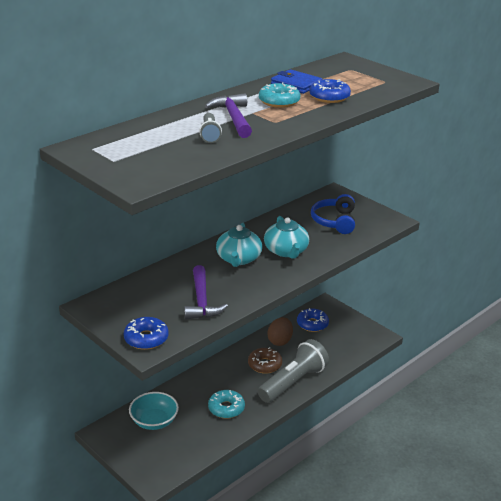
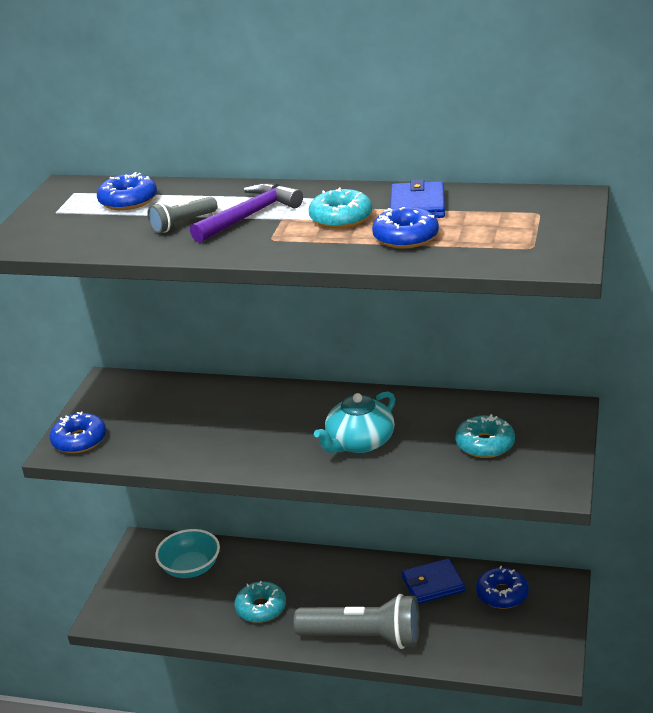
camera: 60 degrees right, 0 degrees up
(142, 138) = (128, 201): none -> blue donut
(201, 301) = (183, 438): purple hammer -> none
(238, 259) = (300, 419): turquoise teapot -> none
(265, 365) = (372, 596): brown donut -> none
(280, 341) = (433, 584): brown egg -> blue wallet
(335, 221) = (485, 444): blue headphones -> turquoise donut

